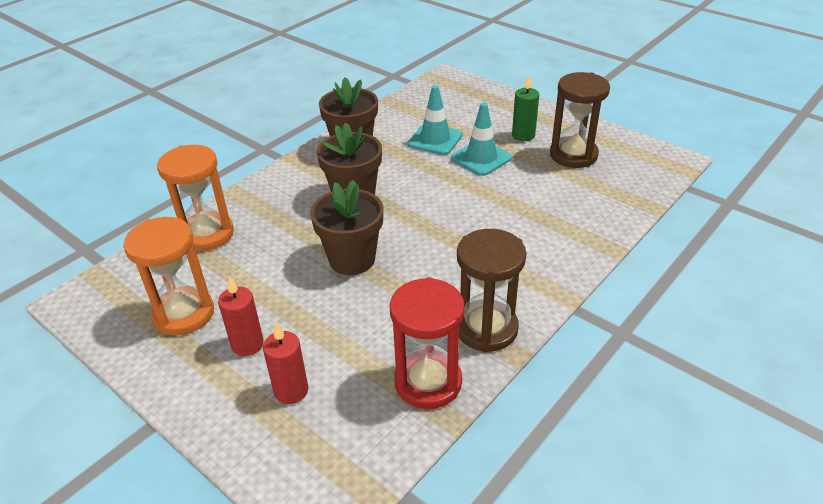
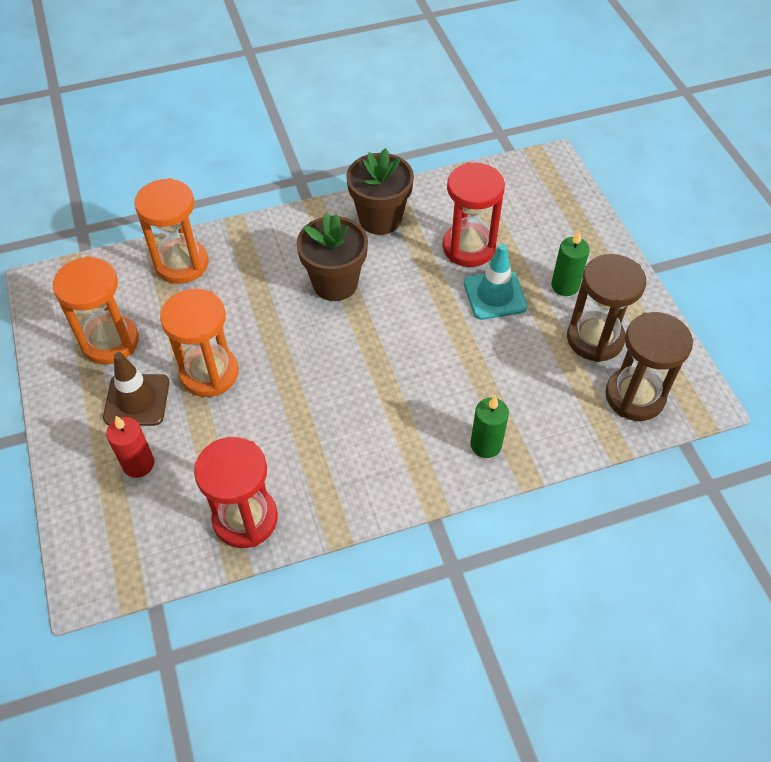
camera: 30 degrees right, 15 degrees up
(247, 344) = (137, 400): red candle -> brown traffic cone
(299, 296) = (209, 373): none -> orange hourglass
(352, 259) = (280, 356): brown flower pot -> none
(435, 139) = (468, 247): turquoise traffic cone -> red hourglass
(486, 328) = (334, 495): brown hourglass -> brown hourglass (634, 396)
(566, 244) = (485, 445): none -> green candle

